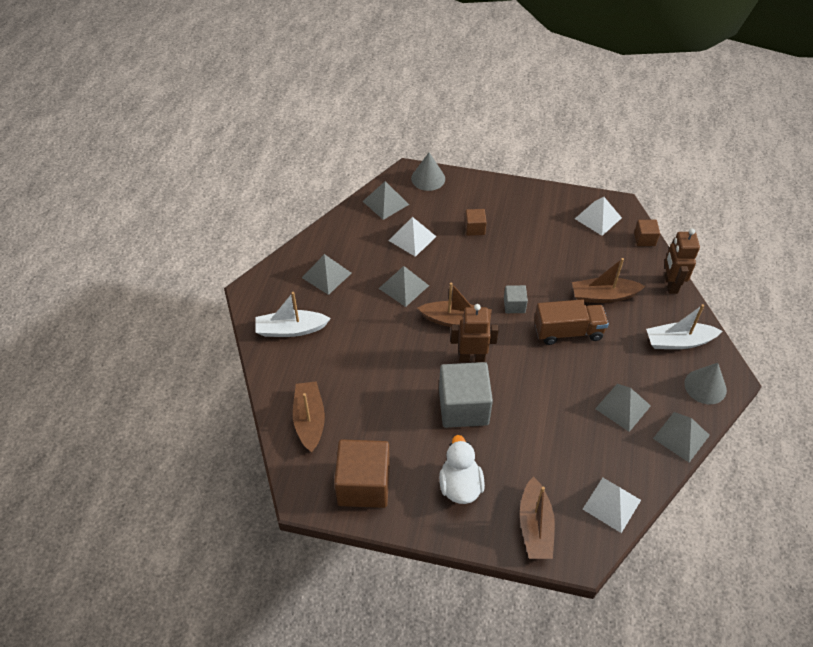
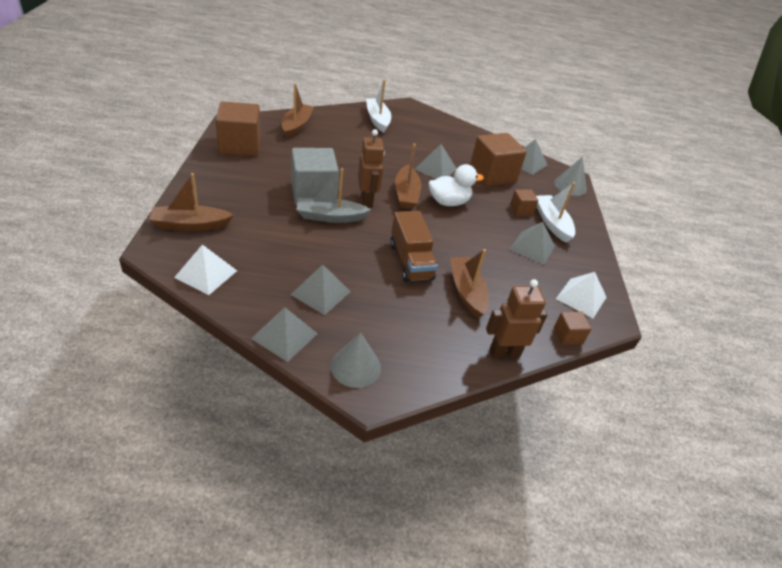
camera: 75 degrees right, 10 degrees down
(309, 420) = (296, 126): brown boat -> brown boat turned 60 degrees counterclockwise
(326, 275) = (435, 134): grey pyramid -> grey pyramid (532, 247)
(412, 238) = (492, 175): white pyramid -> brown cube
(460, 485) = (235, 188): white duck -> white duck (448, 202)
(505, 393) = (330, 217): none -> grey boat
(514, 305) = (434, 228): grey cube -> none
(678, 342) = (417, 349): white boat -> white boat (552, 223)

